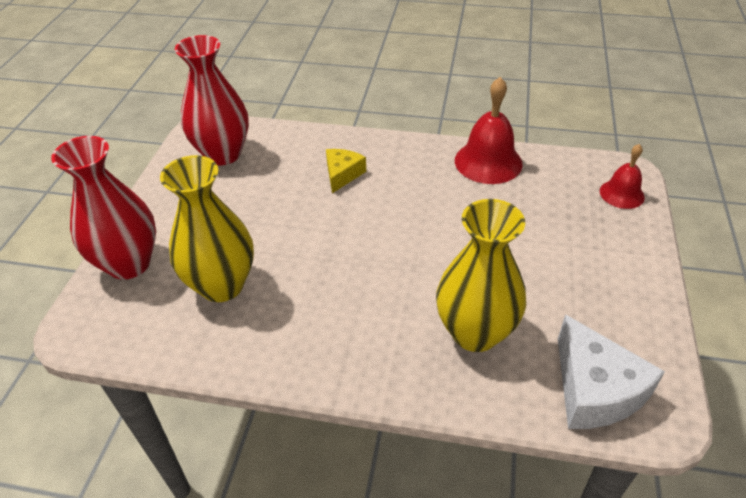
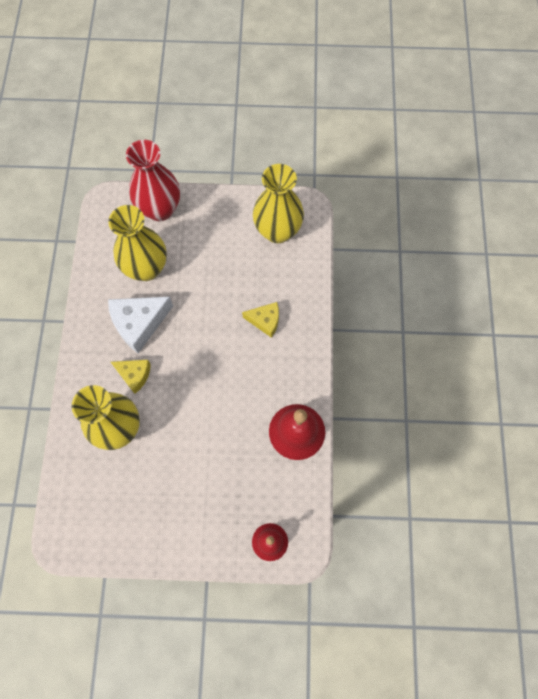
camera: 80 degrees right, 25 degrees up
(223, 154) = (277, 231): red vase -> yellow vase
(393, 309) = (134, 375): none -> yellow cheese
(595, 389) = (79, 503): white cheese -> white cheese (139, 324)

